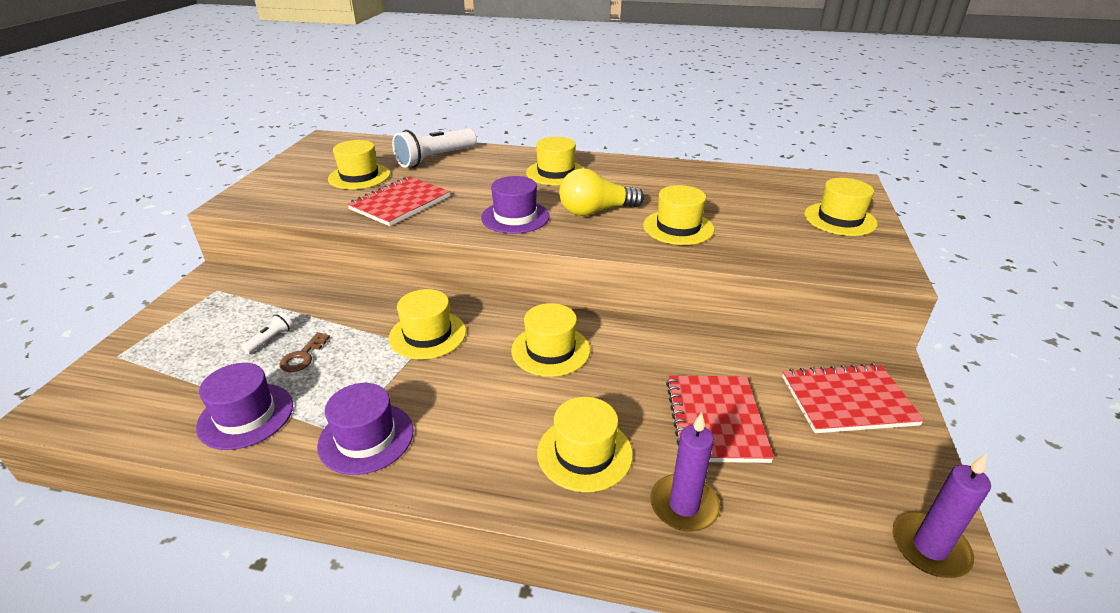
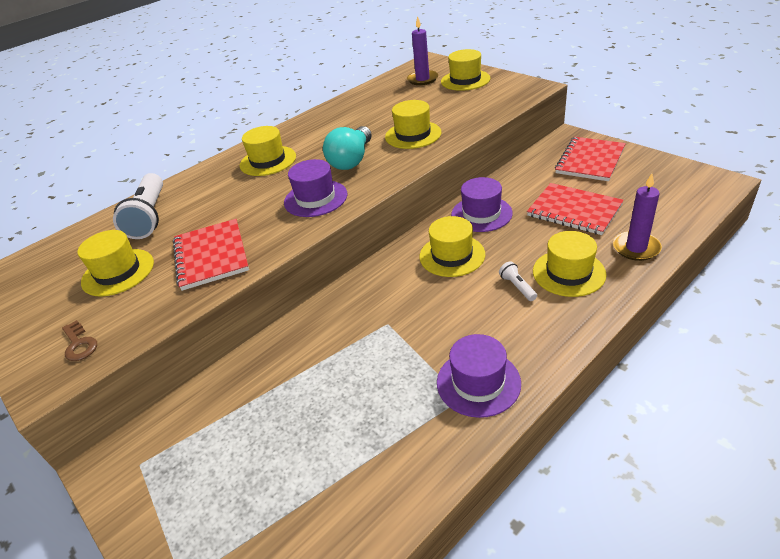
camera: 50 degrees left, 5 degrees up
(246, 416) = (389, 463): purple hat -> purple hat (481, 214)
(270, 339) = (283, 427): white flashlight -> white flashlight (517, 287)
(303, 356) = (333, 406): brown key -> brown key (79, 344)
(427, 335) = (374, 315): yellow hat -> none
(595, 211) = (351, 160): yellow light bulb -> turquoise light bulb
(929, 547) = (704, 182): purple candle -> purple candle (422, 79)

